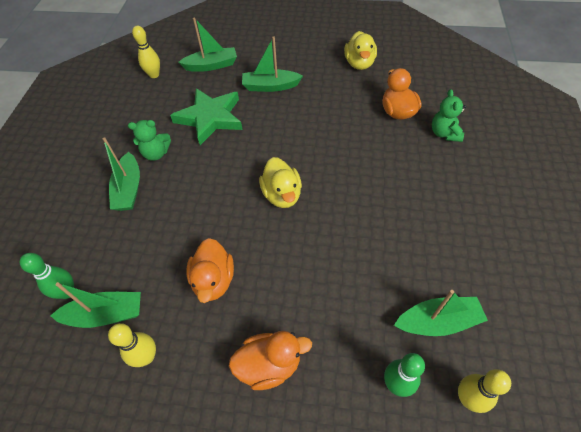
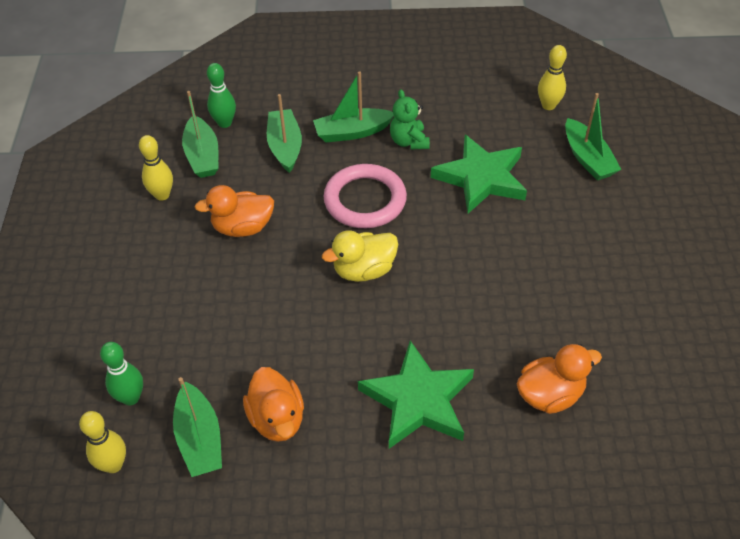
camera: 80 degrees right, 5 degrees down
(210, 187) = (365, 200): none -> pink ring
(269, 365) = (152, 288): orange duck -> orange duck (277, 419)
(270, 86) = (563, 231): green boat -> green boat (285, 147)
(359, 64) = (655, 338): yellow duck -> none
(400, 175) = (418, 400): none -> green star
(444, 133) = (517, 461): green teddy bear -> none

